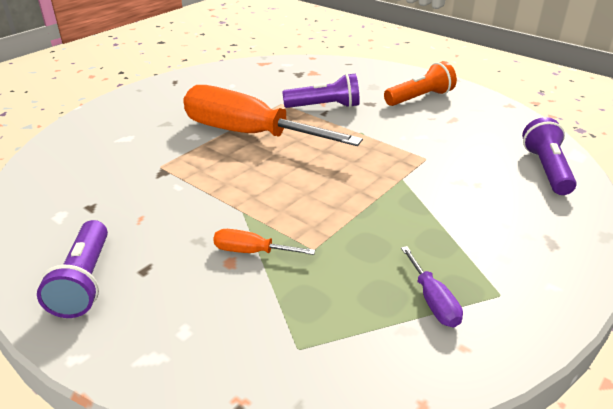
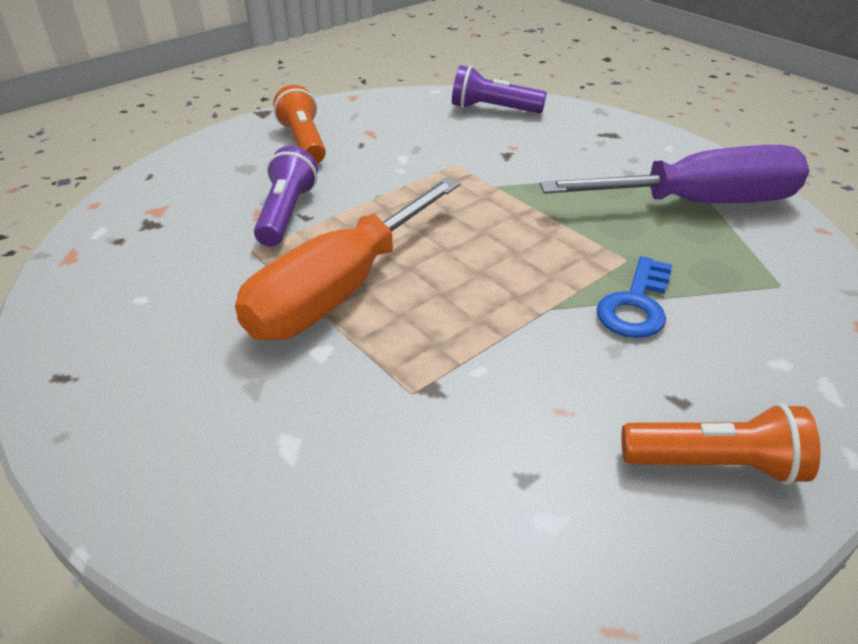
camera: 80 degrees left, 5 degrees up
(84, 281) = (715, 464): purple flashlight -> orange flashlight
(251, 251) = (636, 305): orange screwdriver -> blue key
(433, 301) = (699, 203): purple screwdriver -> purple screwdriver, size x2.49

